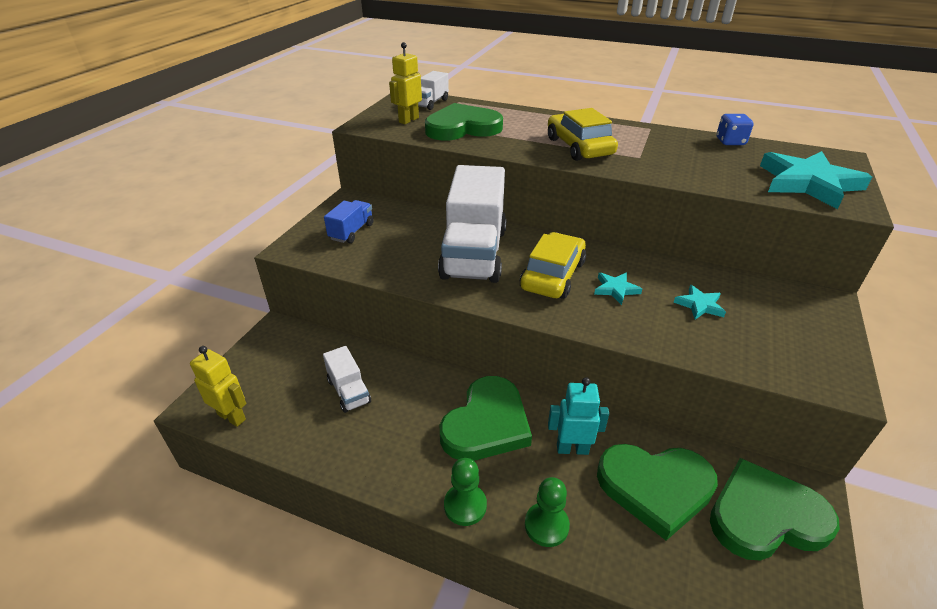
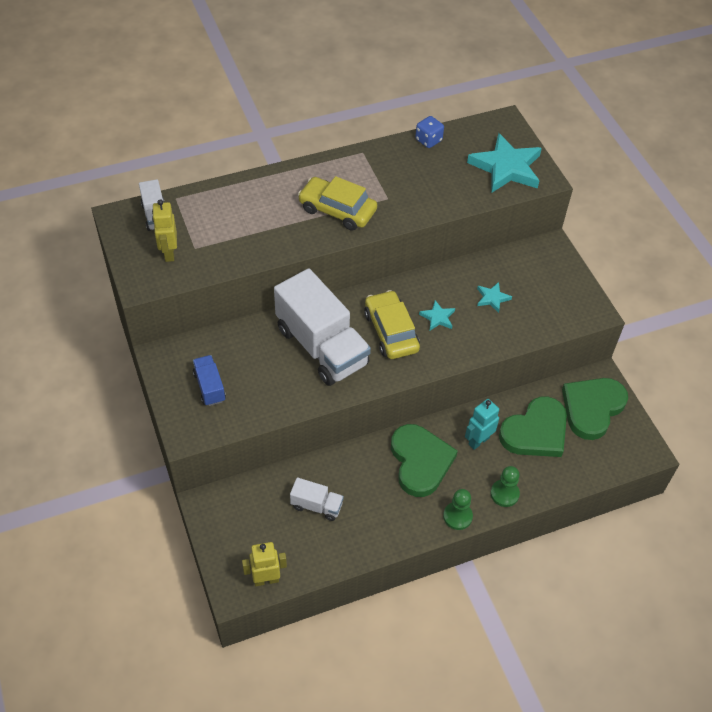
camera: 45 degrees left, 15 degrees up
(462, 128) = (226, 237): green heart -> none

